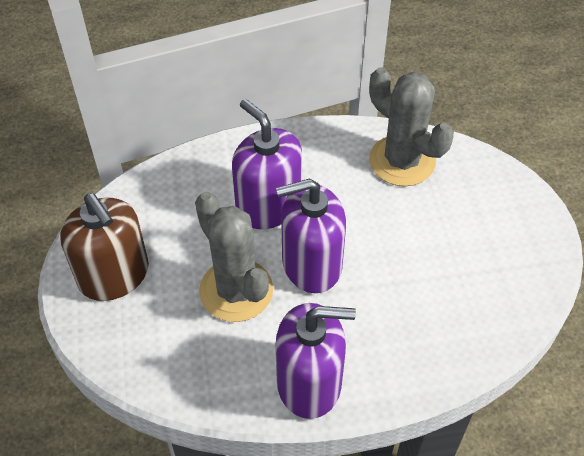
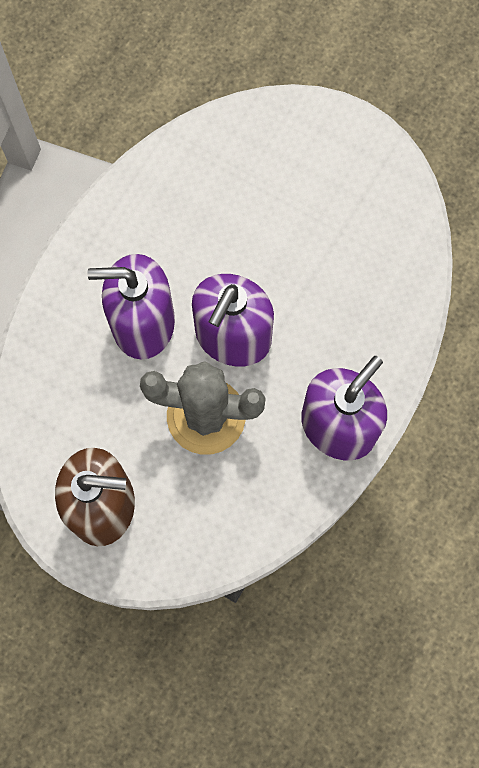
camera: 50 degrees left, 20 degrees up
(402, 161) = (194, 177): grey cactus -> none

